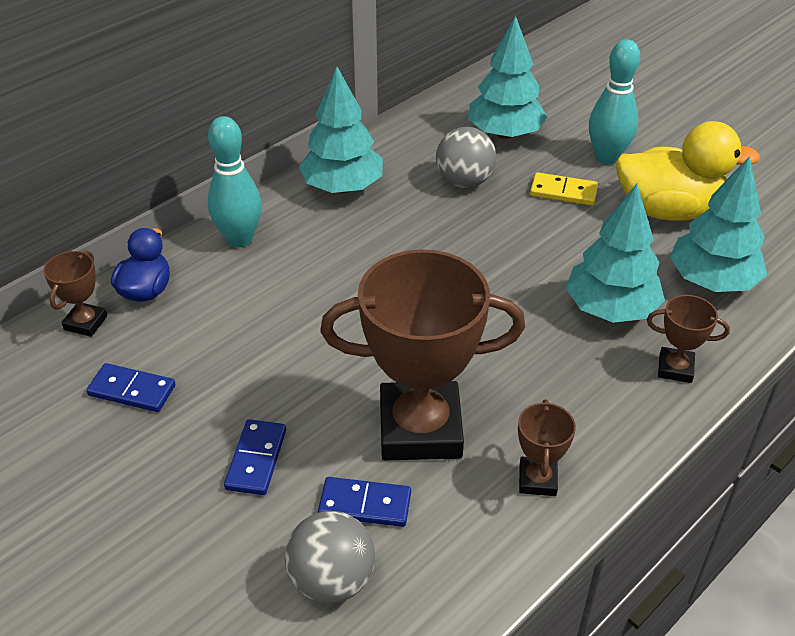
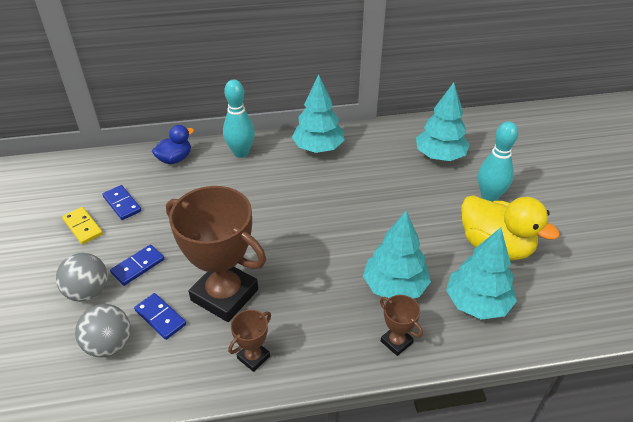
camera: 35 degrees right, 0 degrees up
(85, 323) = (136, 162): brown trophy -> none
(464, 182) = (387, 173): grey ball -> grey ball (88, 292)
(563, 192) = (439, 205): yellow domino -> yellow domino (83, 227)

